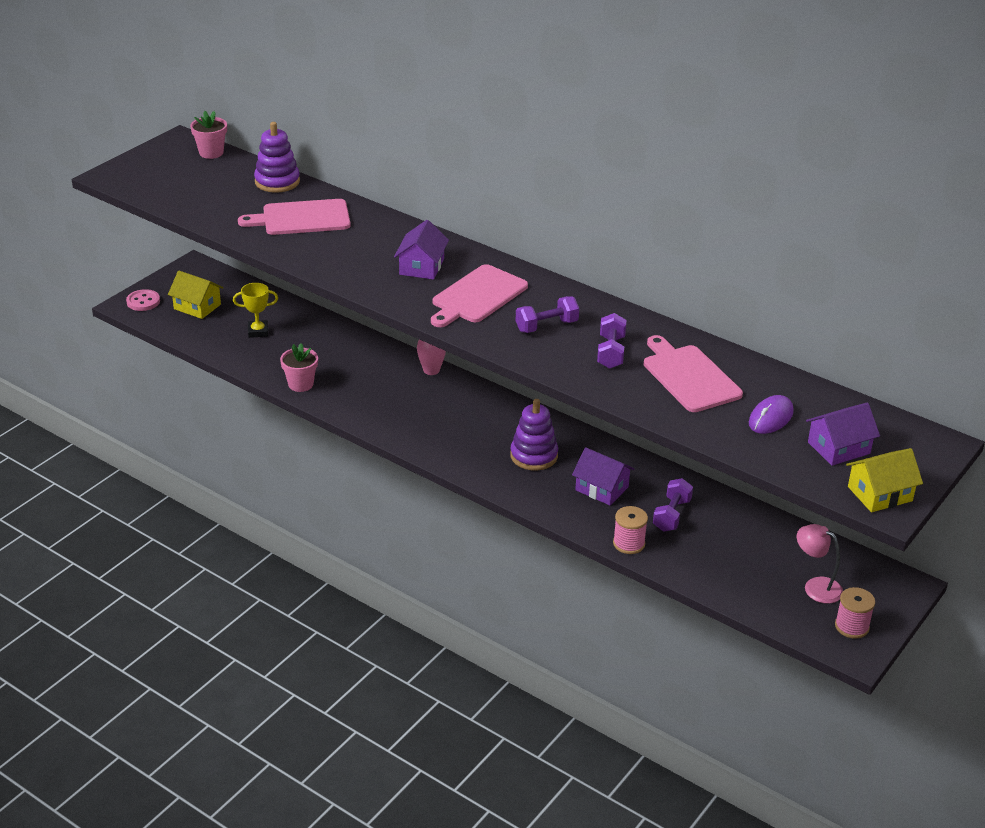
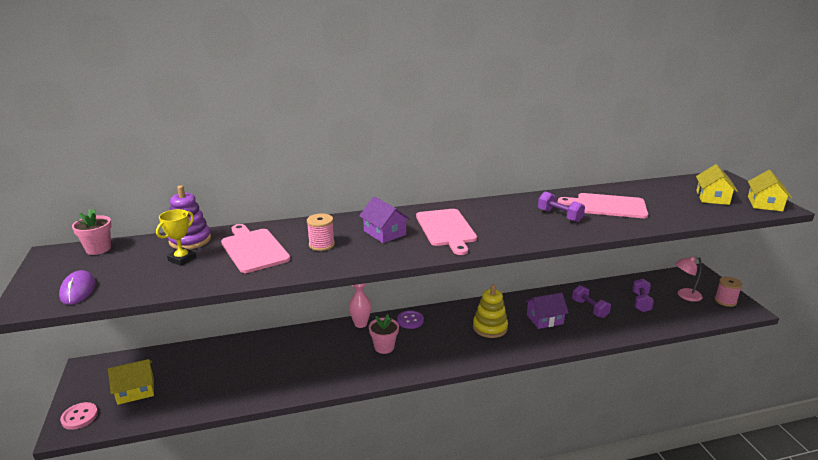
camera: 50 degrees left, 10 degrees down
(258, 331) = (212, 375): yellow trophy -> yellow trophy (182, 259)
(300, 384) = (300, 385): pink flower pot -> pink flower pot (384, 347)
(302, 218) = (253, 249): pink cutting board -> pink cutting board turned 120 degrees clockwise
(477, 398) = (410, 320): none -> purple button
(534, 456) = (490, 327): purple stacking toy -> yellow stacking toy
(546, 326) = (508, 222): purple dumbbell -> purple dumbbell (641, 302)
(629, 543) = (605, 334): pink spool -> pink spool (321, 245)
(771, 418) = (669, 202): purple mouse -> purple mouse (78, 290)
(838, 448) = (712, 198): purple house -> yellow house

